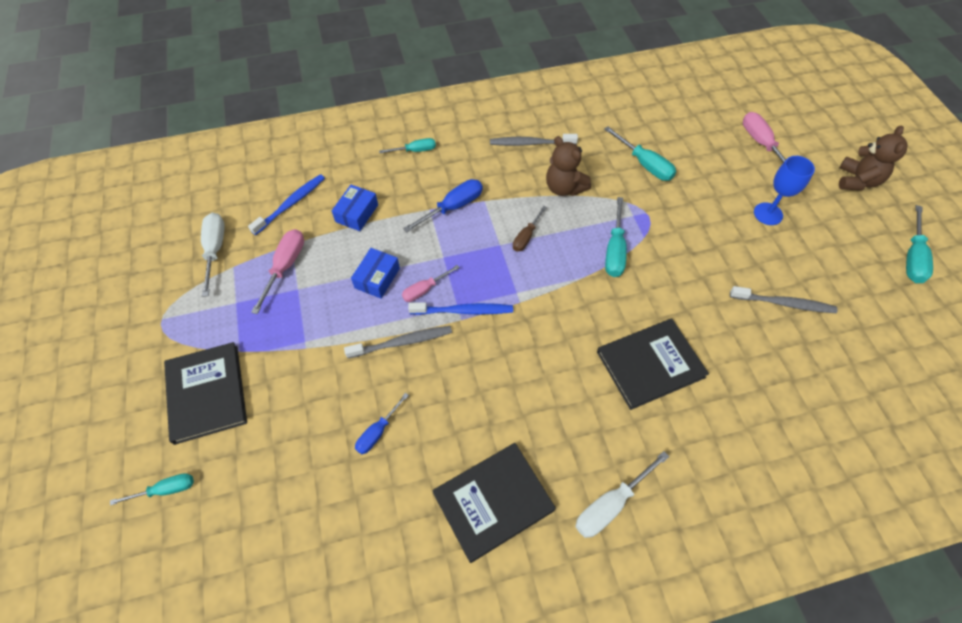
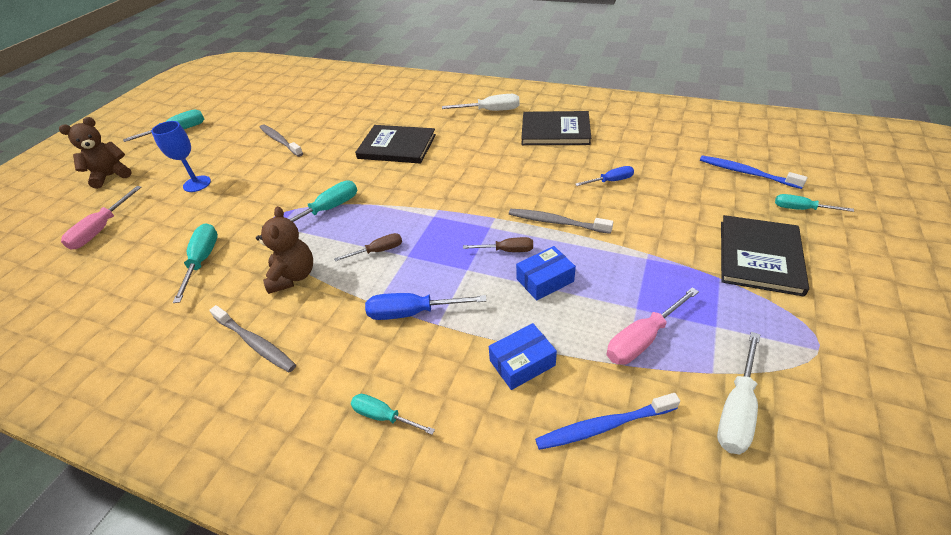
camera: 140 degrees left, 15 degrees down
(424, 290) = (507, 250): pink screwdriver -> brown screwdriver
(464, 311) = (487, 221): blue toothbrush -> blue toothbrush (746, 173)

